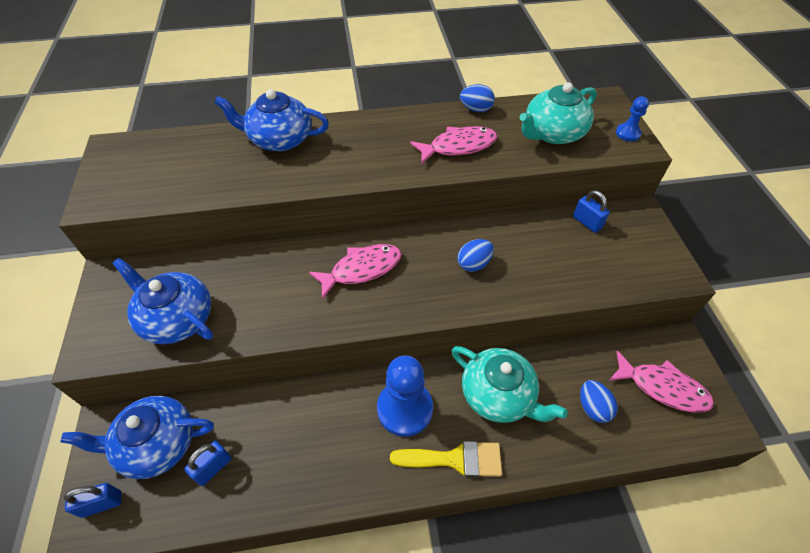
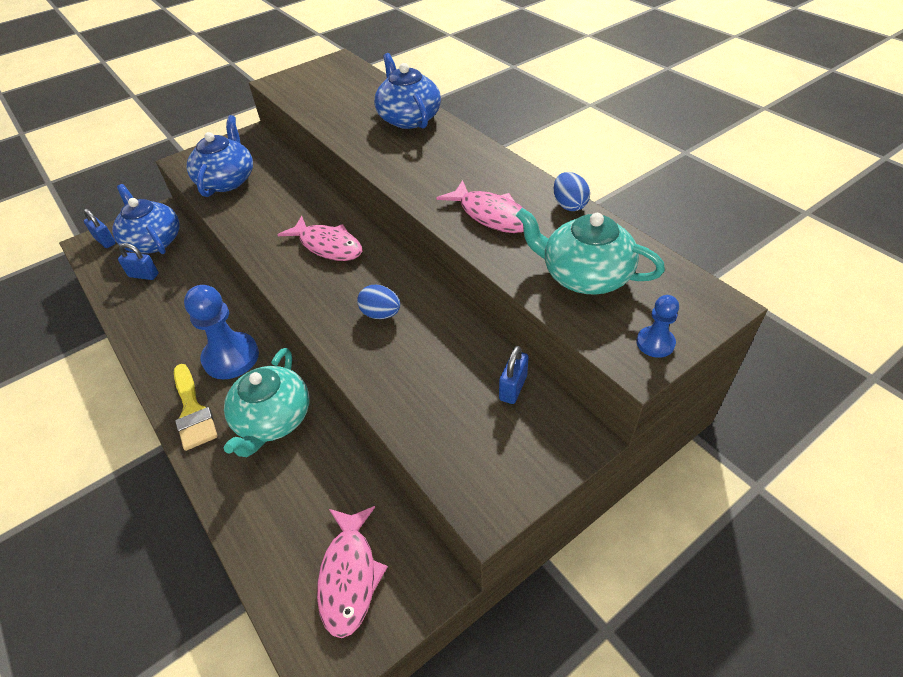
camera: 65 degrees right, 5 degrees down
(592, 407) = (291, 507): blue egg -> none

